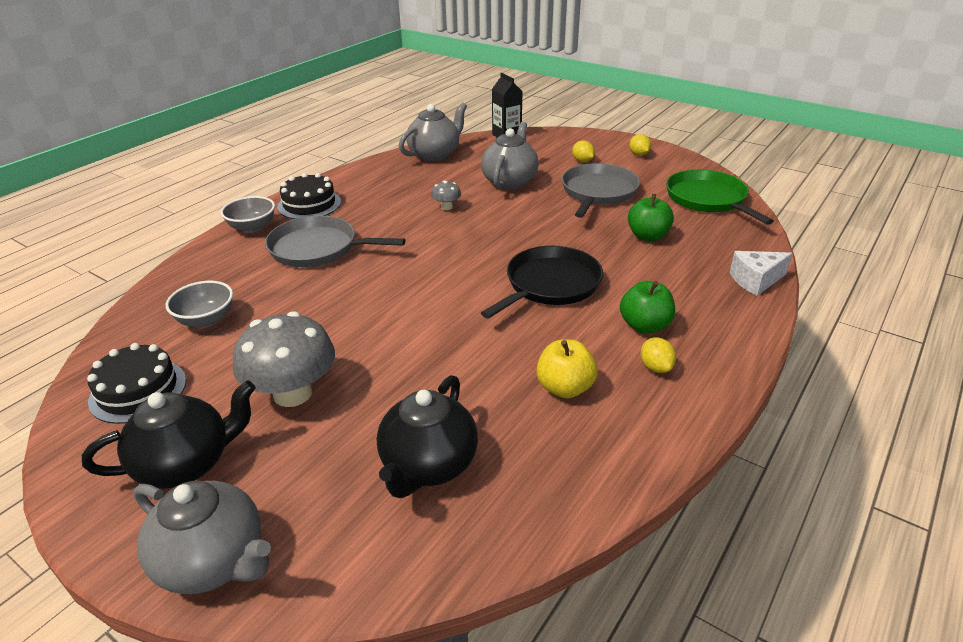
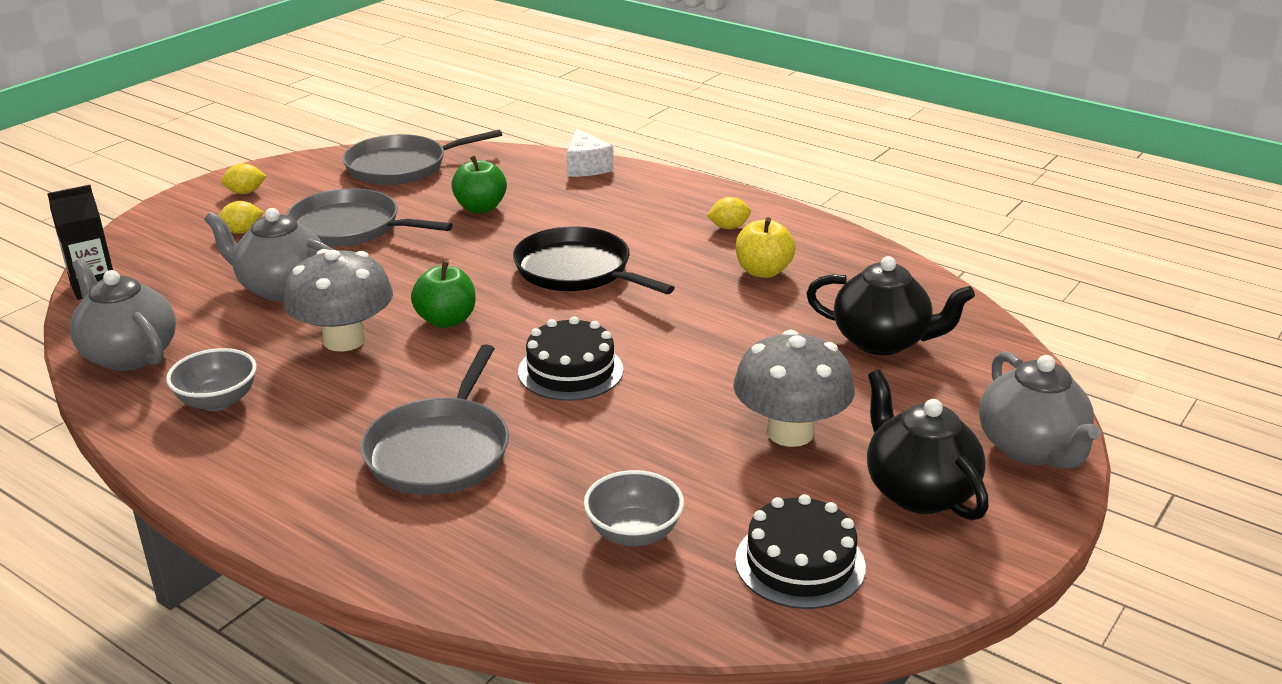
camera: 90 degrees left, 5 degrees down
(214, 561) = (1031, 449): grey teapot -> grey teapot turned 135 degrees clockwise
(252, 227) = (340, 534): grey bowl -> grey bowl (217, 401)
(309, 204) = (271, 477): black cake -> black cake (570, 370)
(446, 207) = (344, 340): grey mushroom -> grey mushroom, size x2.21
(645, 326) = (662, 226): green apple -> green apple (446, 320)
(708, 199) = (402, 166): green pan -> grey pan

